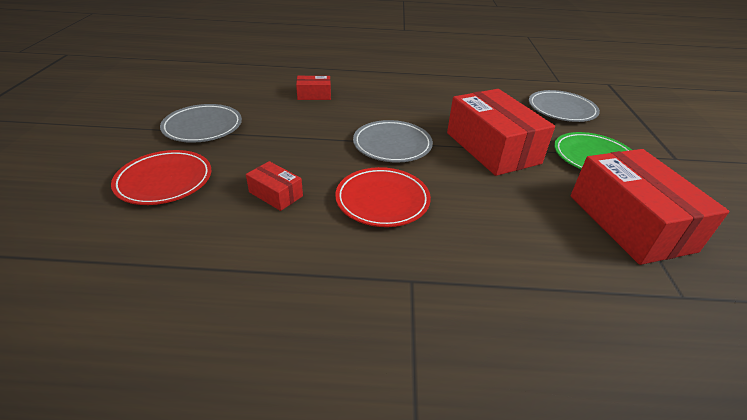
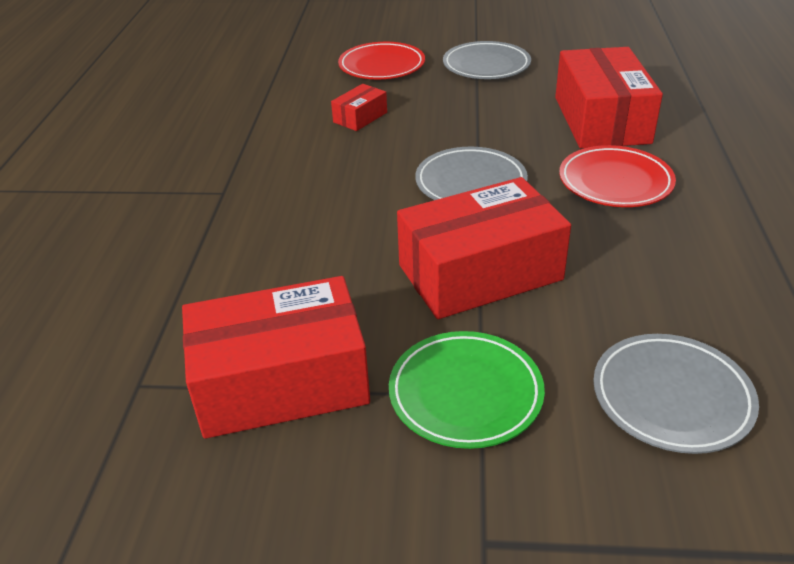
camera: 95 degrees right, 0 degrees up
(314, 95) = (601, 120): red box -> red box, size x2.19
(382, 200) = (346, 176): red plate -> red plate (615, 182)

